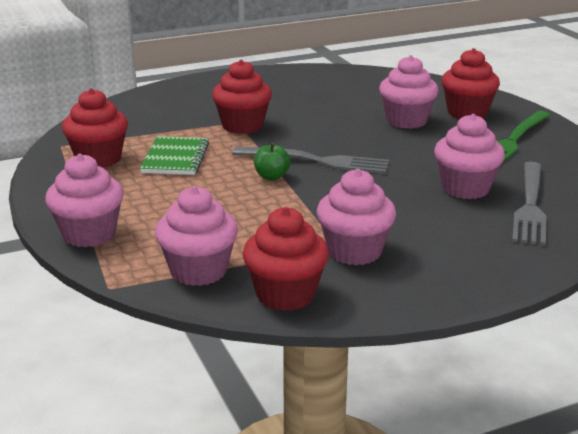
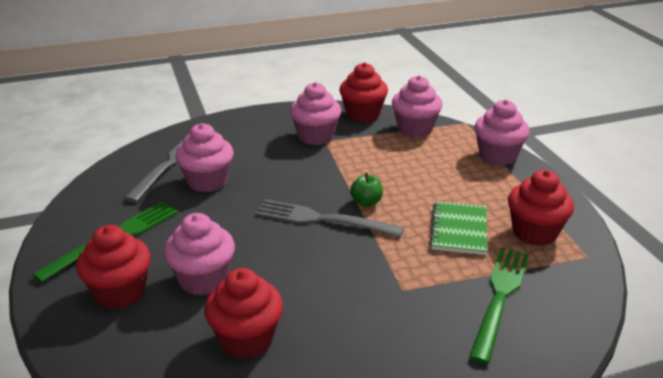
camera: 175 degrees left, 5 degrees up
(158, 121) = (500, 297): none -> green fork
(242, 126) = (396, 280): red cupcake -> red cupcake (246, 339)

